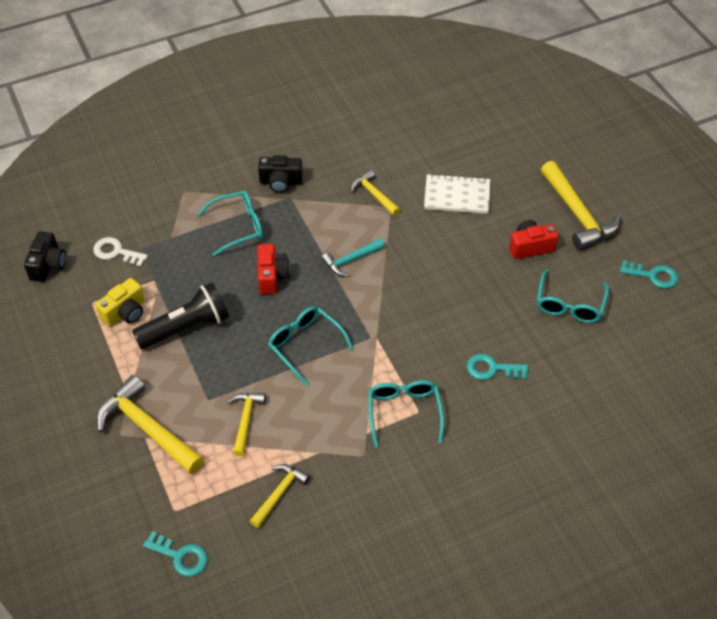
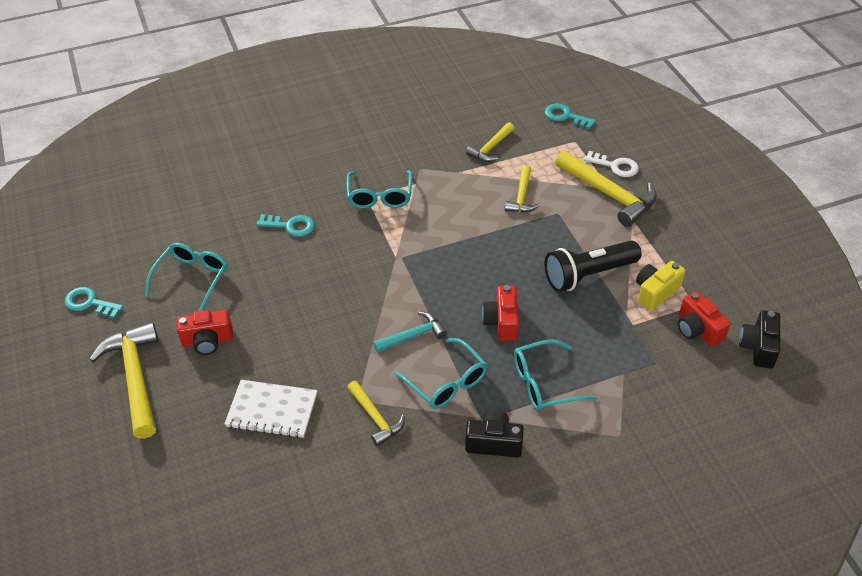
camera: 175 degrees left, 5 degrees down
(96, 278) = (697, 329): none -> red camera
(116, 252) = (684, 359): white key -> white key (615, 166)
(305, 345) = (467, 254): turquoise glasses -> turquoise glasses (446, 382)

